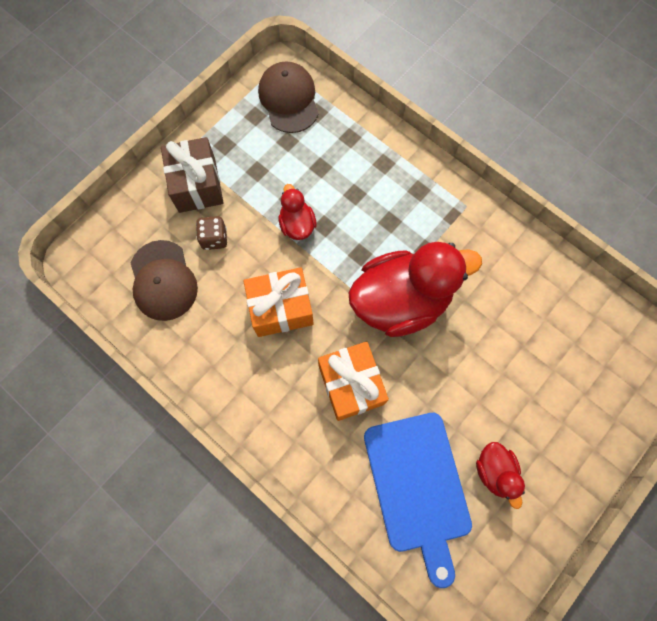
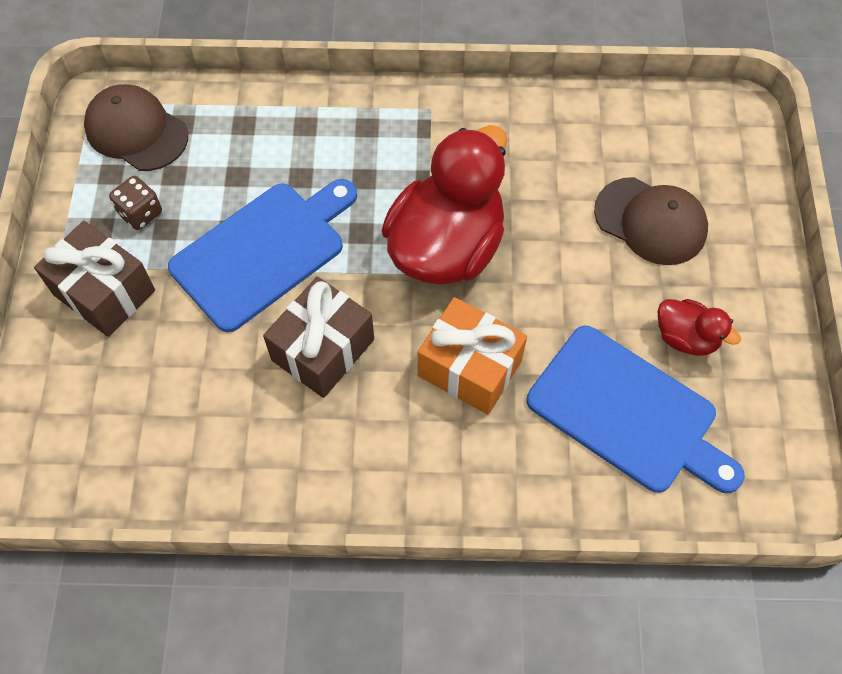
camera: 40 degrees left, 10 degrees down
(163, 280) = (155, 423): brown cap -> brown cap (650, 221)
(214, 238) = (178, 334): brown dice -> brown dice (140, 213)
(281, 308) = (323, 350): orange gift -> brown gift
(297, 224) = (263, 252): red duck -> blue cutting board

